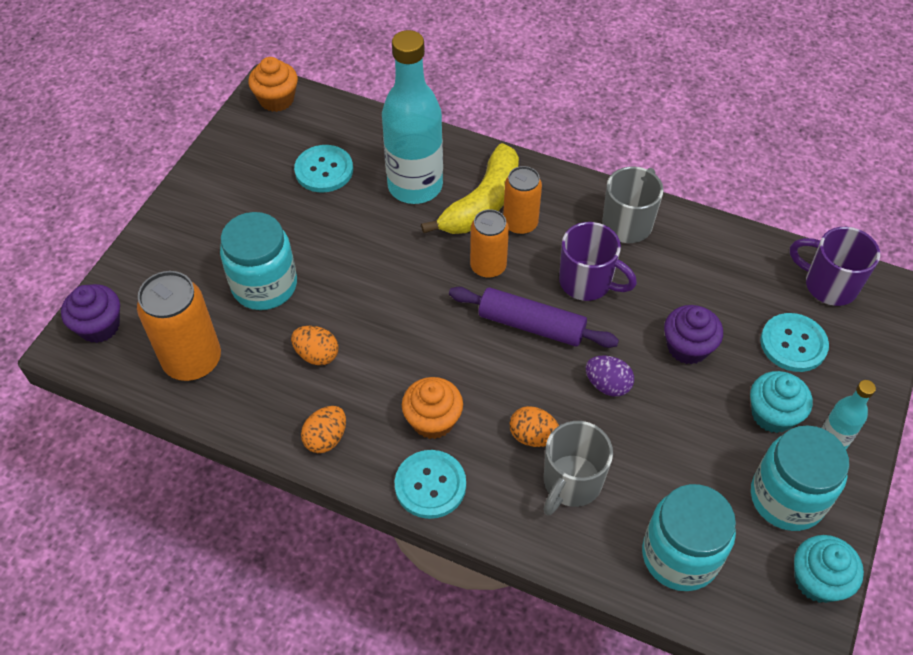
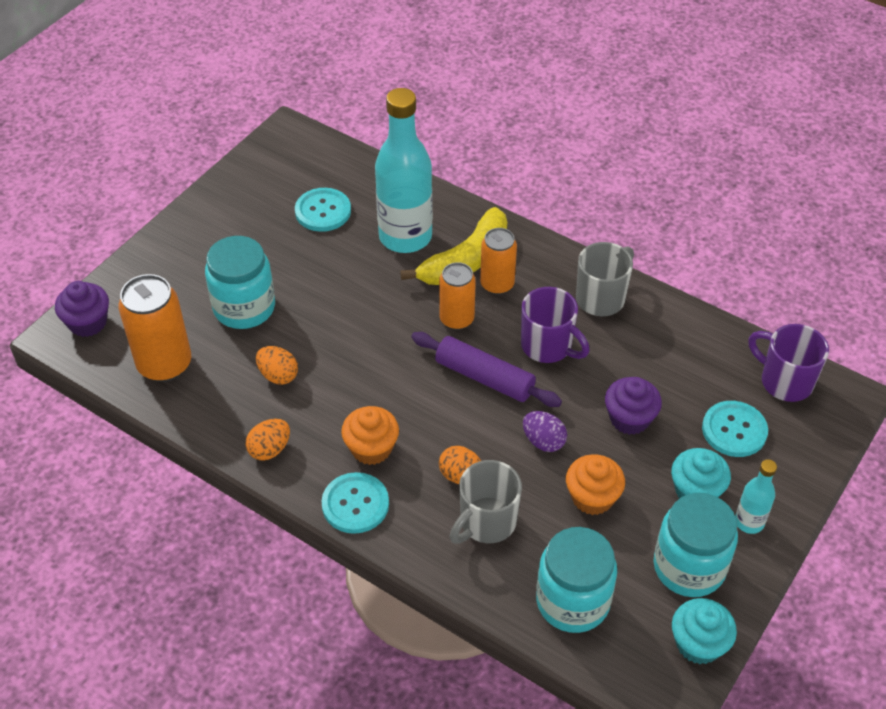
camera: 10 degrees right, 5 degrees down
(276, 99) = (293, 141): orange cupcake -> orange cupcake (592, 497)

